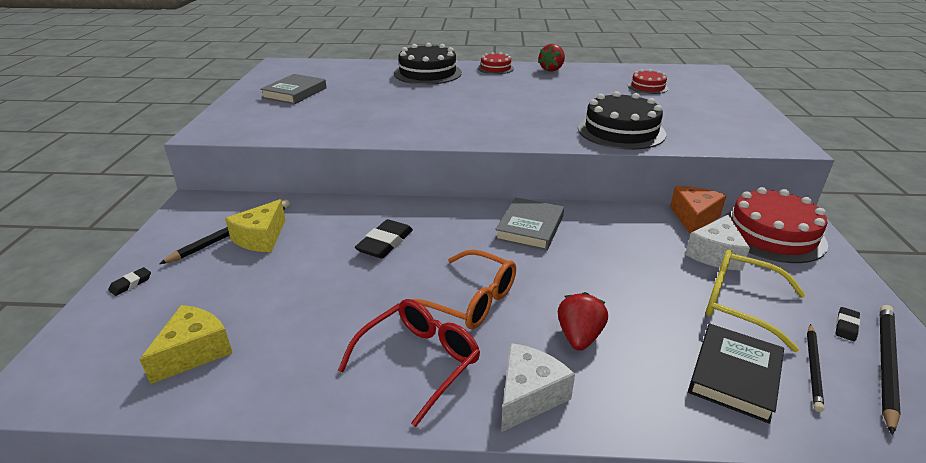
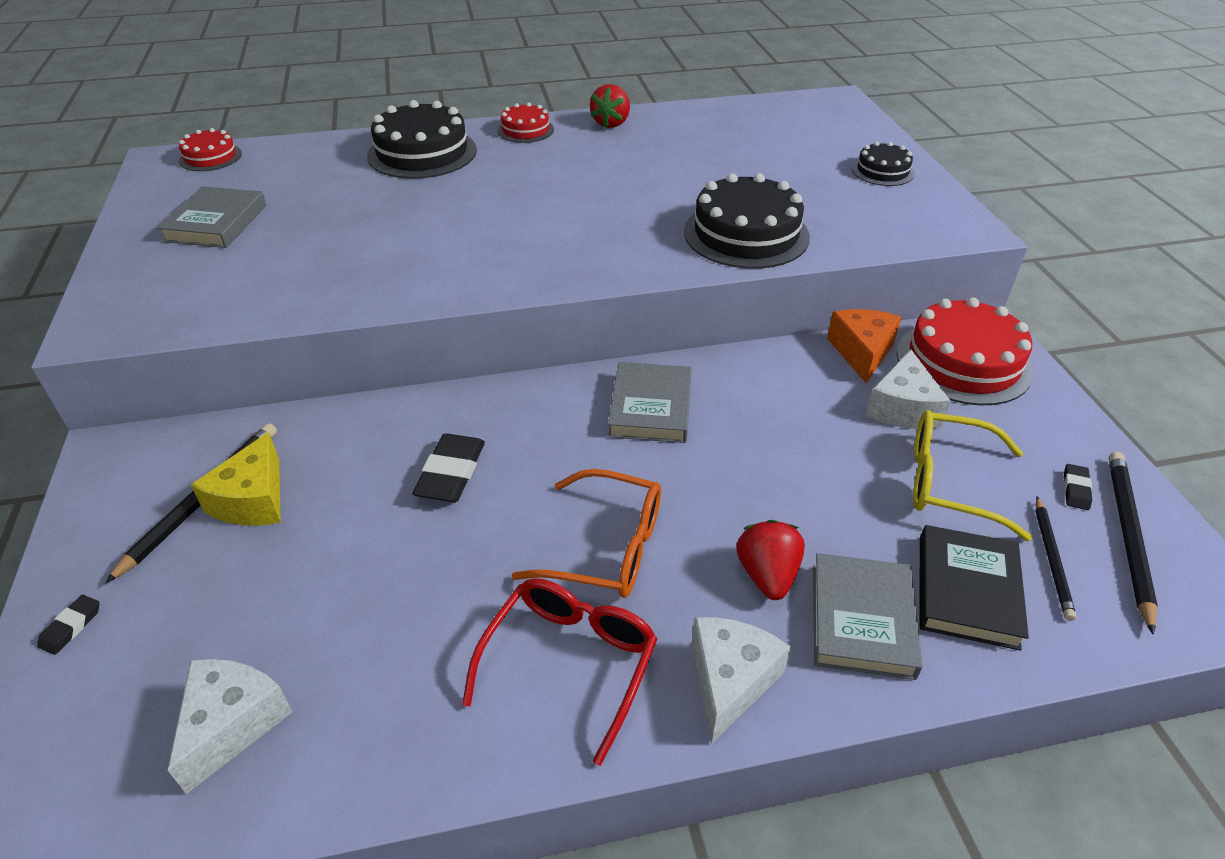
camera: 15 degrees left, 10 degrees up
(194, 352) = (232, 724): yellow cheese -> white cheese
(642, 378) = (861, 620): none -> grey book
(647, 87) = (758, 143): red cake -> red cake (210, 157)
(732, 109) = (882, 171): none -> black cake

